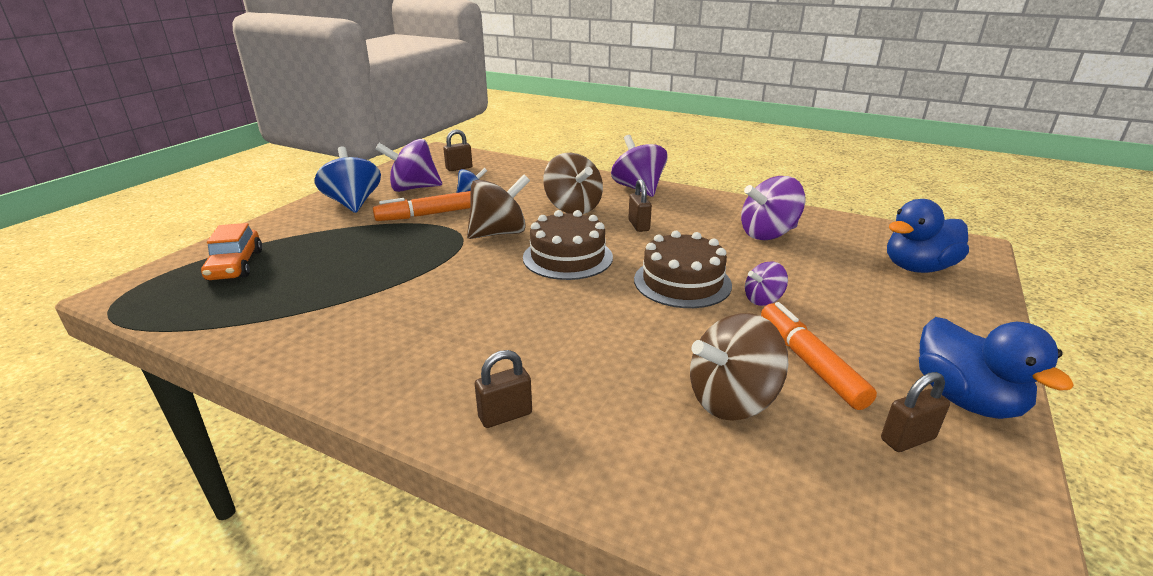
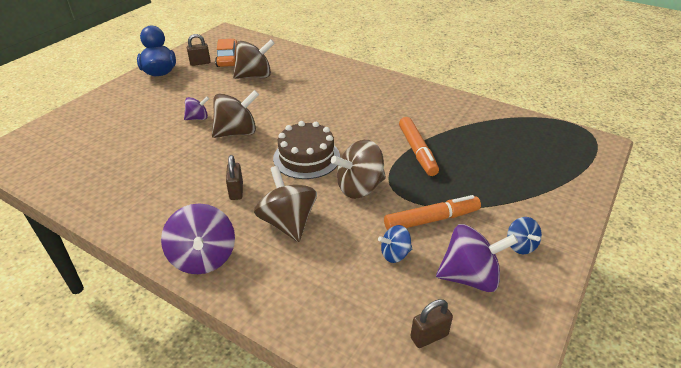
camera: 175 degrees left, 10 degrees up
(235, 265) = (550, 162): orange car -> orange car (228, 59)
(353, 203) = (520, 245): blue spinning top -> blue spinning top, size x0.56
(505, 415) = (348, 75): brown padlock -> none
(682, 282) = (237, 132): brown cake -> brown spinning top
(768, 234) = (136, 174): purple spinning top -> none
(809, 362) = (207, 87): orange marker -> orange marker (417, 151)
(917, 268) = (72, 135): blue duck -> none

